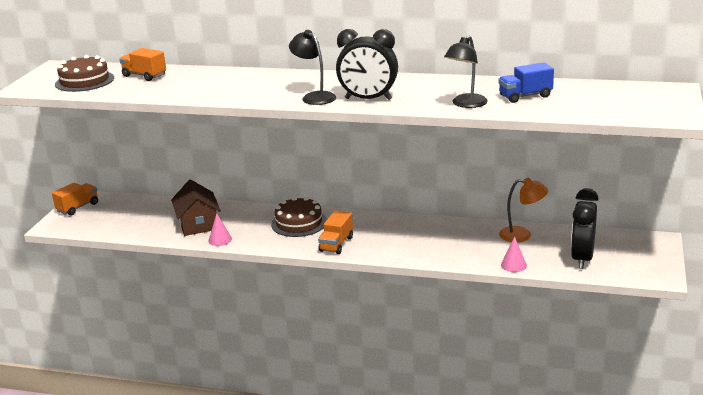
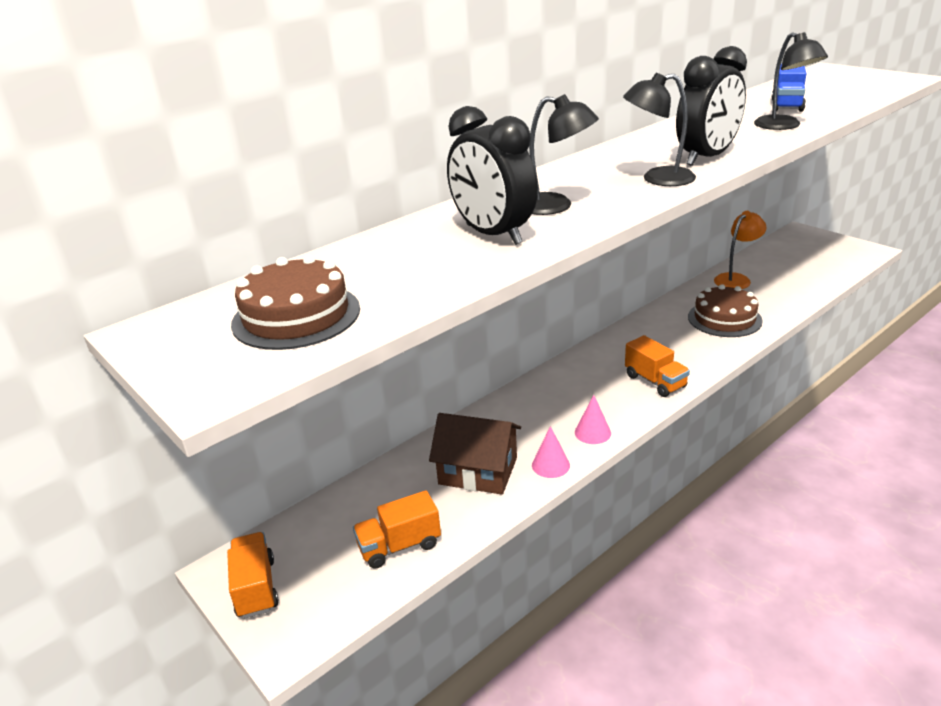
camera: 55 degrees left, 5 degrees up
(144, 76) = (369, 263): orange truck -> orange truck (399, 546)
(247, 87) = (556, 206): none -> black lamp
(299, 223) = (570, 390): brown cake -> brown cake (724, 319)
(513, 265) = (796, 301): pink cone -> pink cone (592, 432)
(582, 258) = (809, 269): black clock -> black clock (493, 235)

